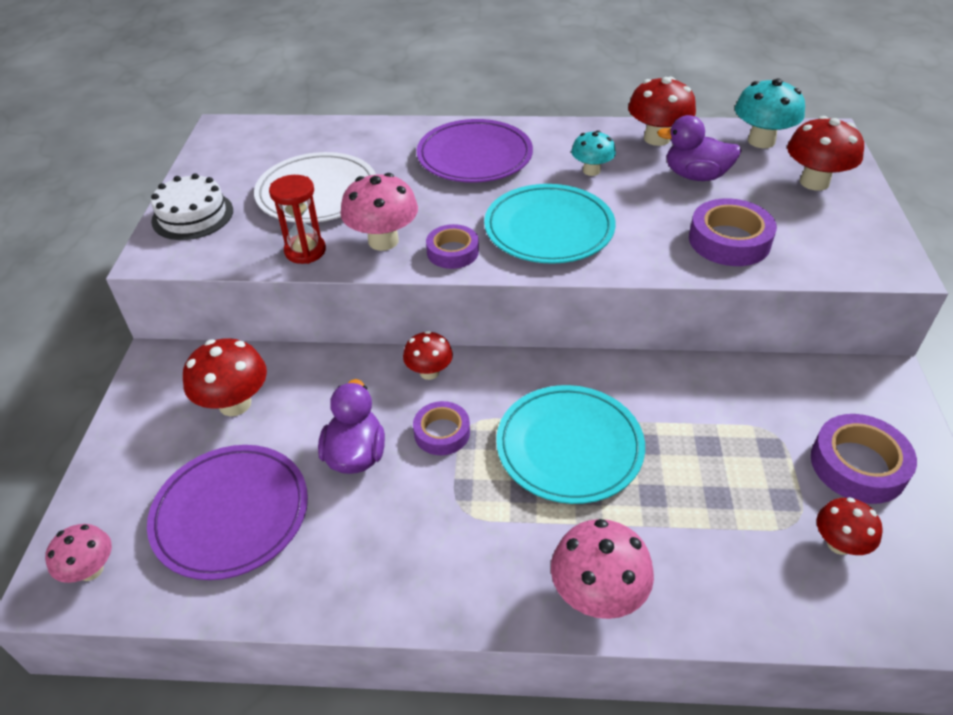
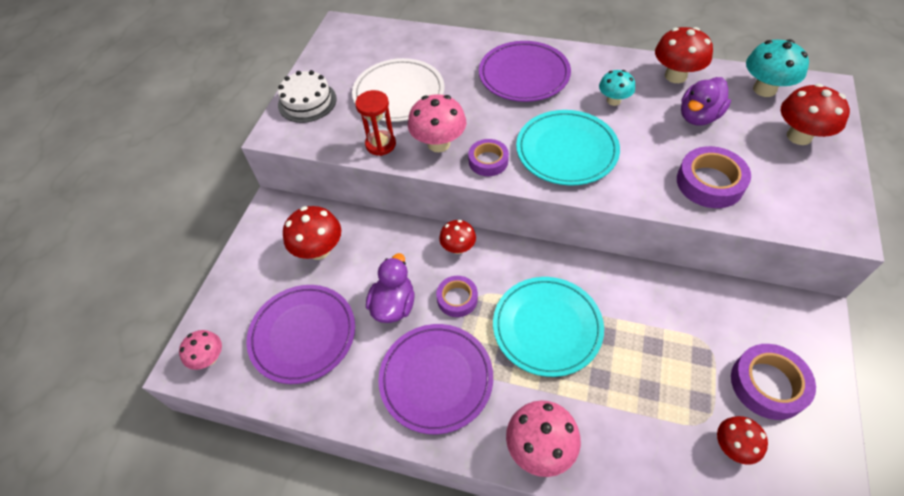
camera: 15 degrees right, 10 degrees up
(435, 536) = (436, 379): none -> purple plate
(695, 176) = (698, 116): purple duck -> purple duck turned 75 degrees counterclockwise

